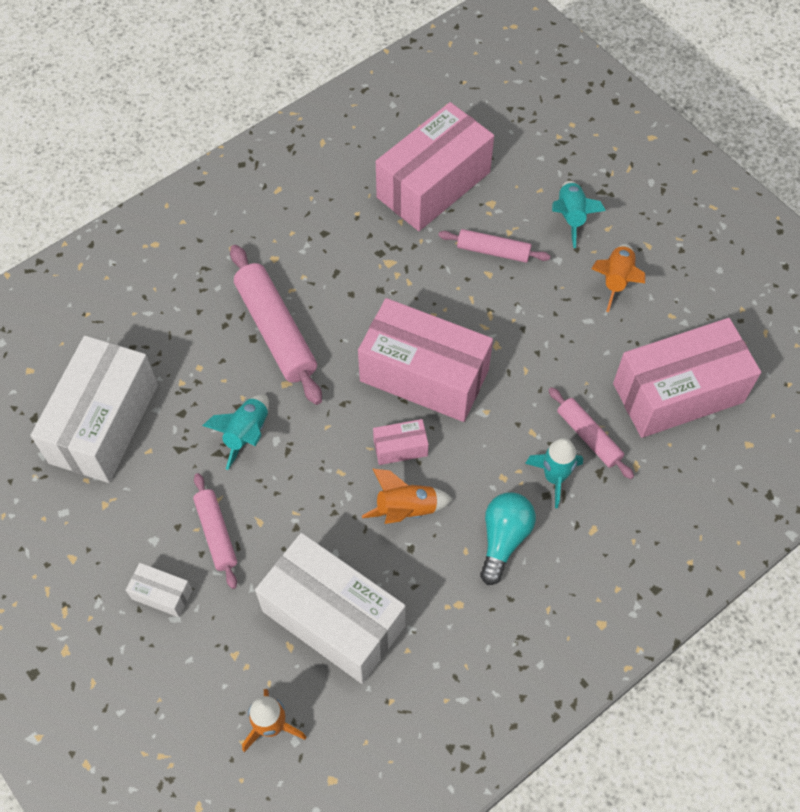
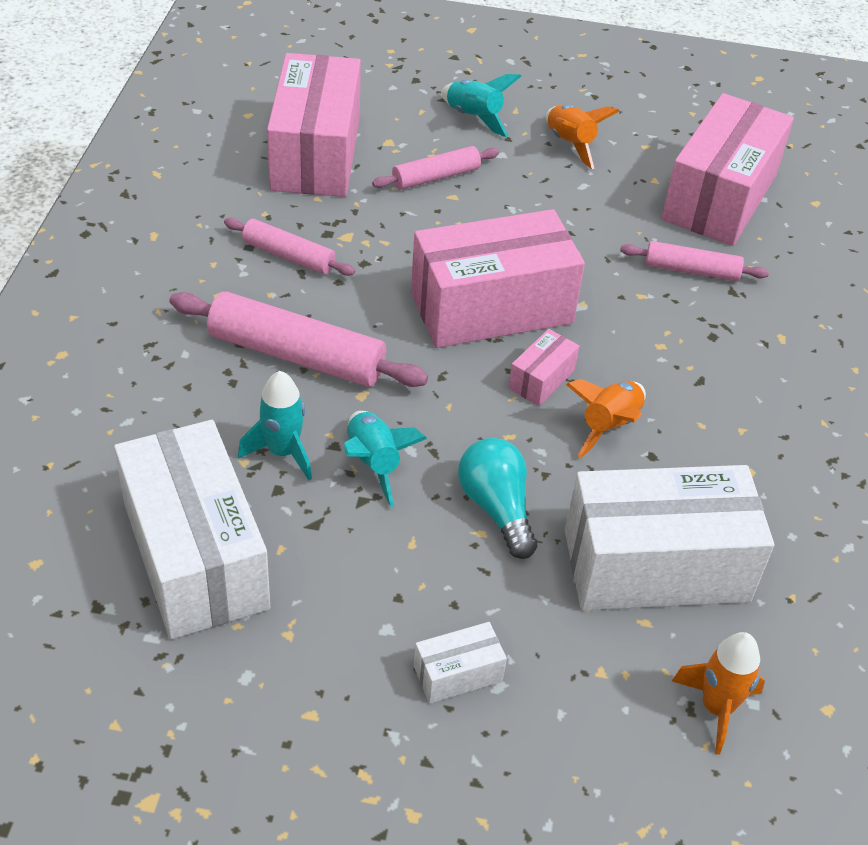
camera: 45 degrees left, 15 degrees down
(216, 533) = (449, 574): pink rolling pin -> pink rolling pin (289, 256)
(503, 539) = (721, 393): turquoise light bulb -> turquoise light bulb (496, 508)
(554, 477) = (702, 318): turquoise rocket -> turquoise rocket (283, 452)

